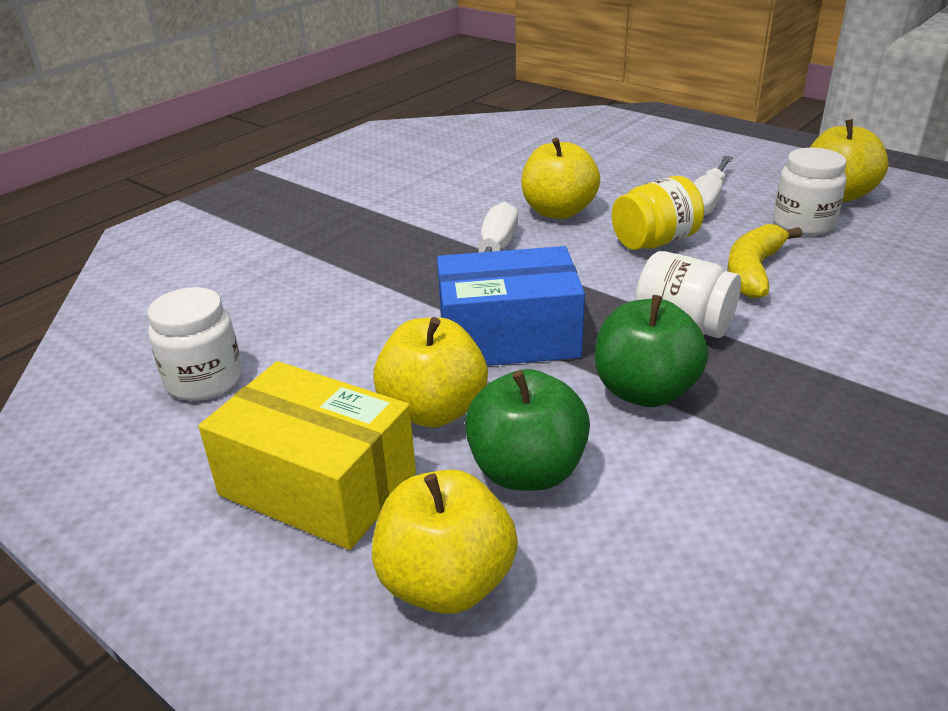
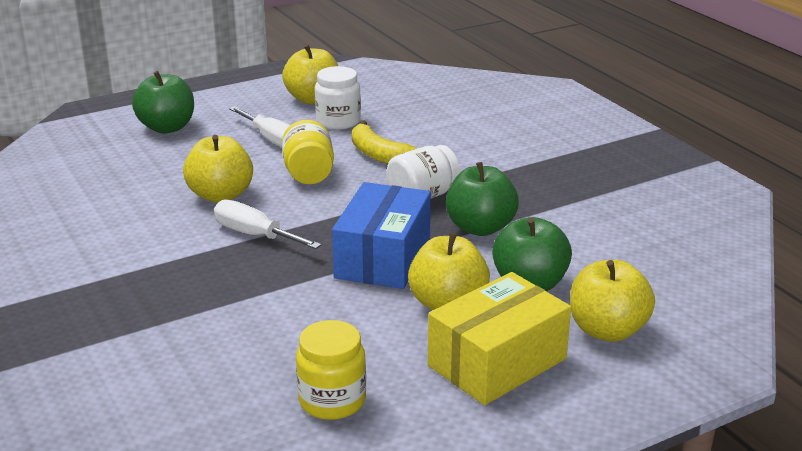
camera: 70 degrees left, 5 degrees down
(204, 380) = (332, 401): white jar -> yellow jar
(664, 150) = (167, 127): none -> green apple

